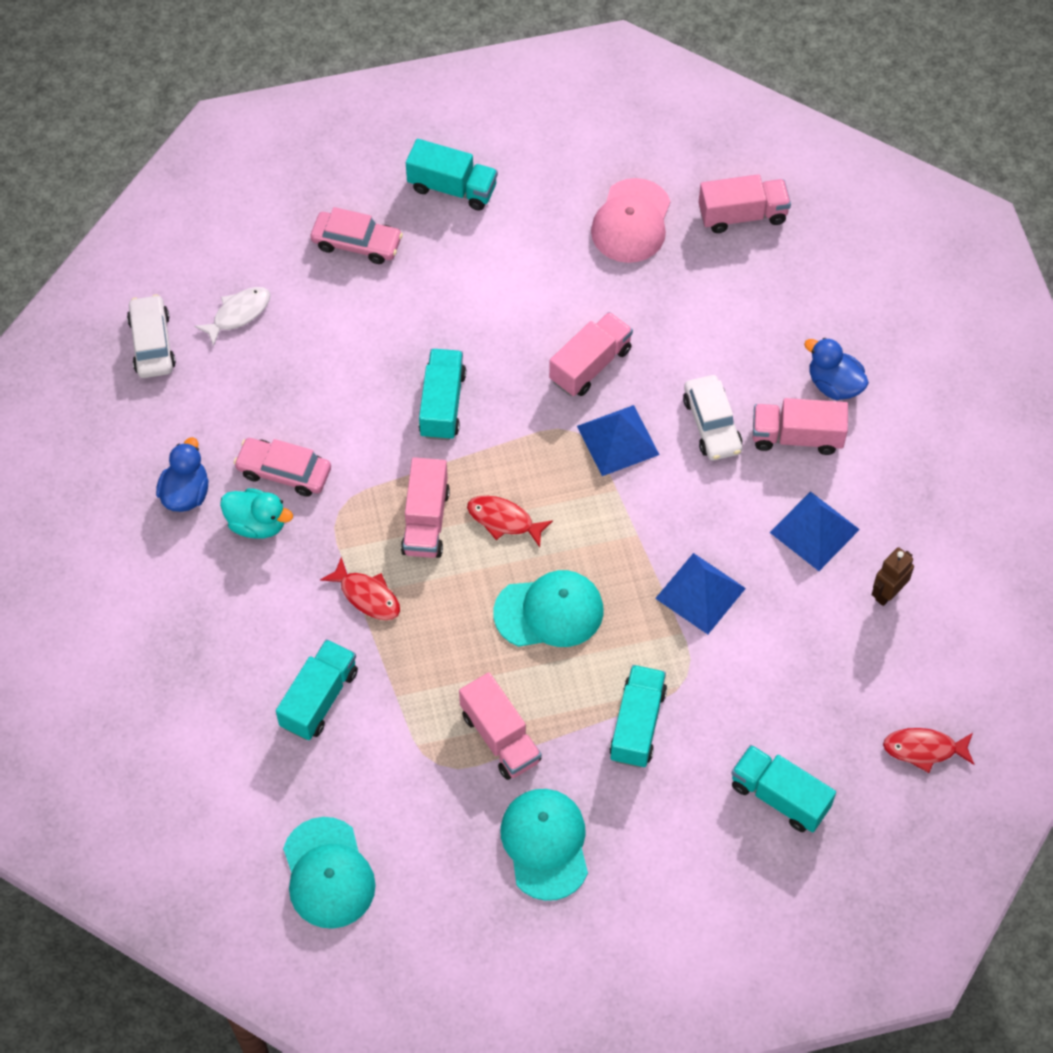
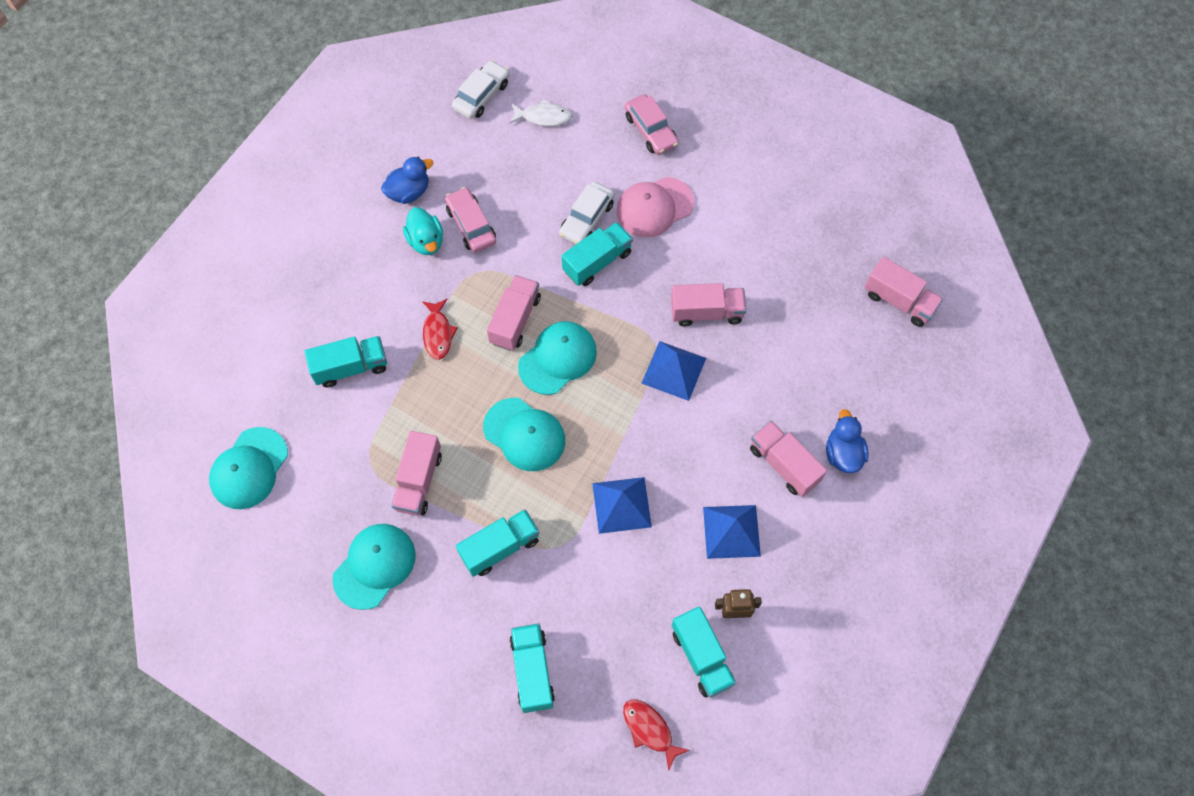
camera: 45 degrees right, 5 degrees up
(426, 521) = (515, 320): pink truck -> pink truck turned 150 degrees clockwise
(452, 188) = (739, 142): turquoise truck -> turquoise truck (701, 657)
(504, 520) = (558, 358): red fish -> turquoise cap
(631, 221) = (825, 248): pink cap -> pink cap (654, 207)
(712, 424) = (740, 411): white car -> white car (587, 219)

